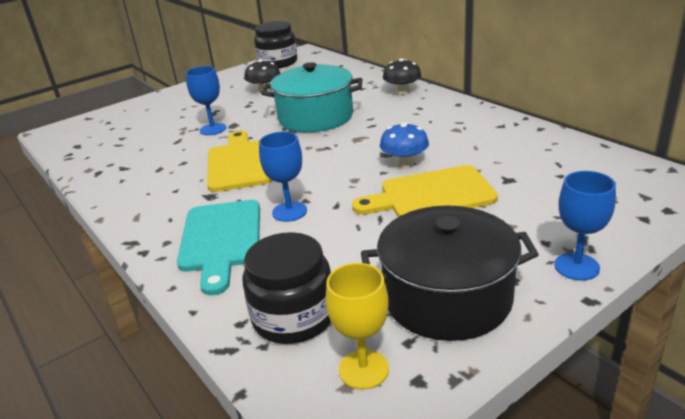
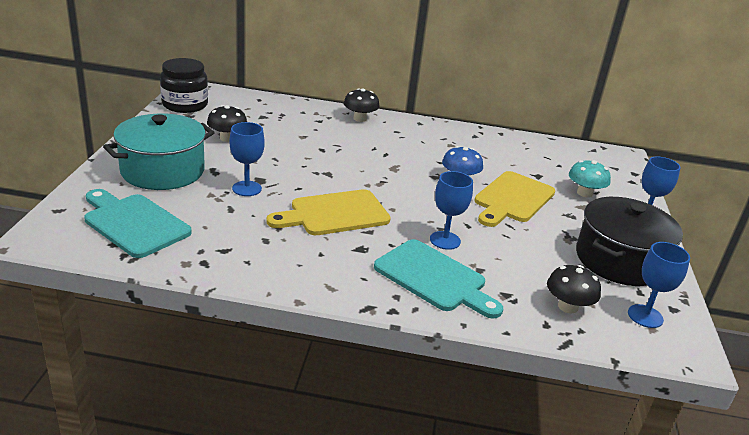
camera: 50 degrees left, 0 degrees up
(107, 136) = (134, 223): none -> turquoise cutting board
(239, 163) = (335, 214): yellow cutting board -> yellow cutting board turned 60 degrees counterclockwise
(293, 317) = (568, 306): black jar -> black mushroom
(315, 117) = (326, 156): turquoise pot -> turquoise pot (163, 171)
(363, 369) = (645, 316): yellow goblet -> blue goblet
(539, 213) = (584, 193): none -> turquoise mushroom

